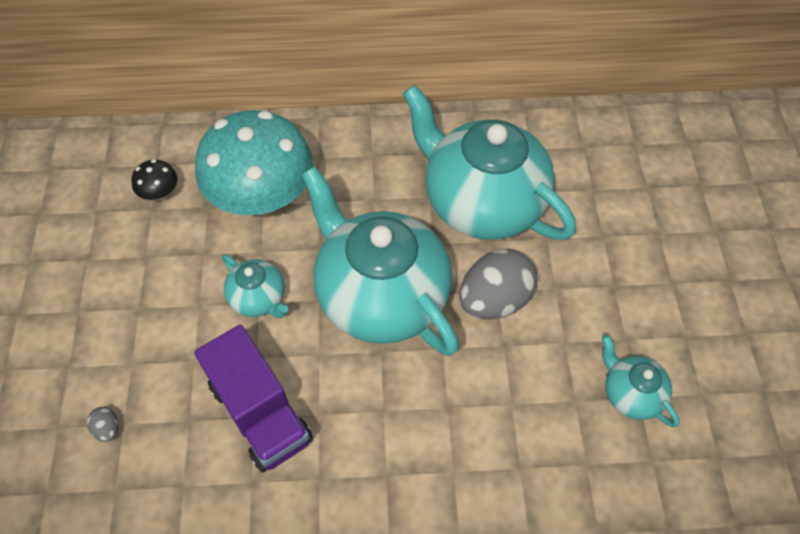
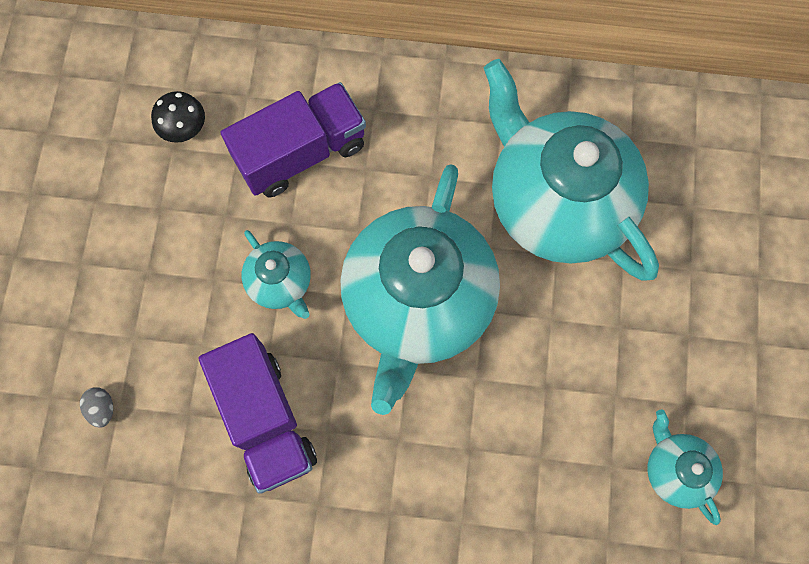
camera: 10 degrees right, 15 degrees up
(262, 197) = (301, 153): turquoise mushroom -> purple truck
(380, 296) = (417, 302): turquoise teapot -> turquoise teapot turned 135 degrees counterclockwise
(494, 300) = (546, 330): grey egg -> none

